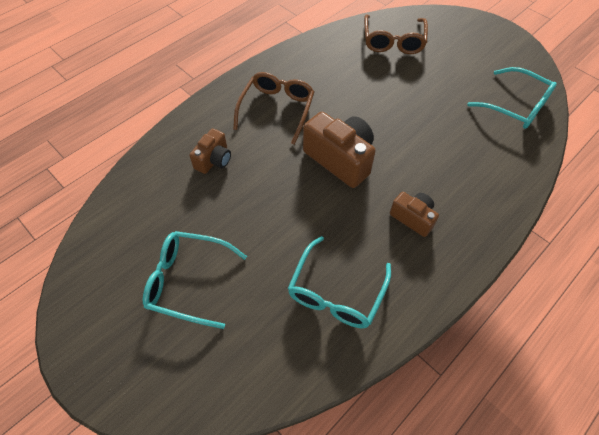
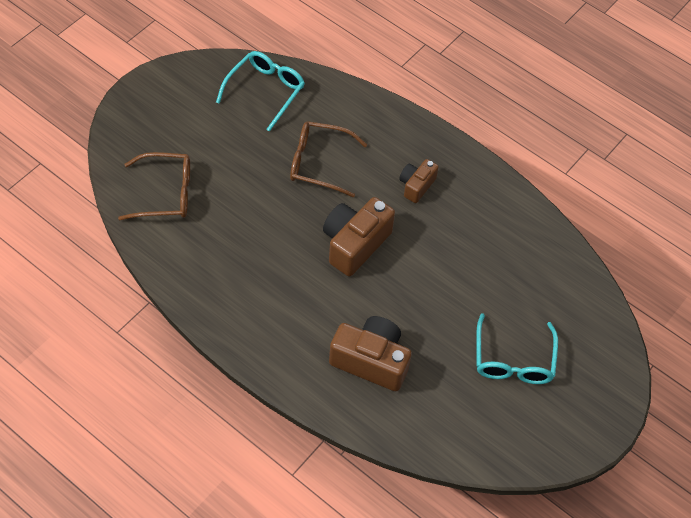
camera: 100 degrees left, 0 degrees up
(214, 160) = (371, 361): brown camera -> brown camera, size x1.75
(276, 110) = (291, 308): brown glasses -> brown glasses (319, 163)
(336, 292) = (500, 243): turquoise glasses -> none

